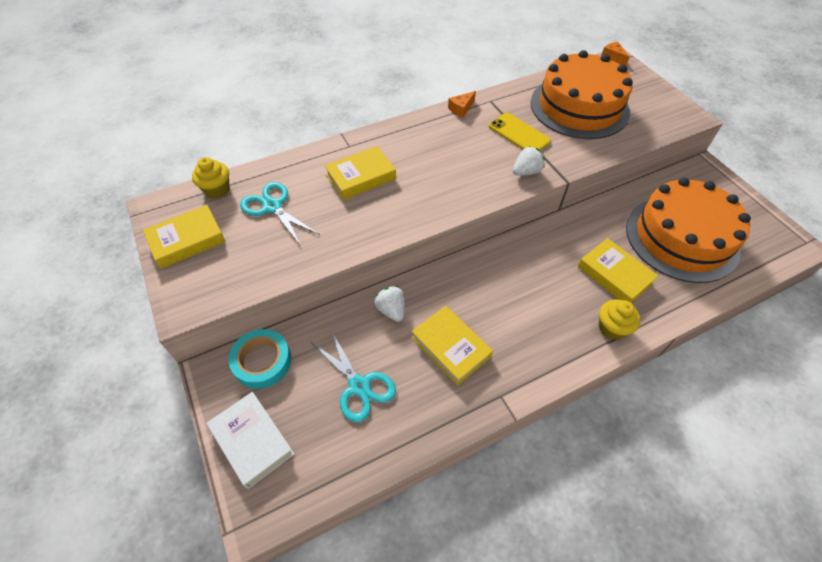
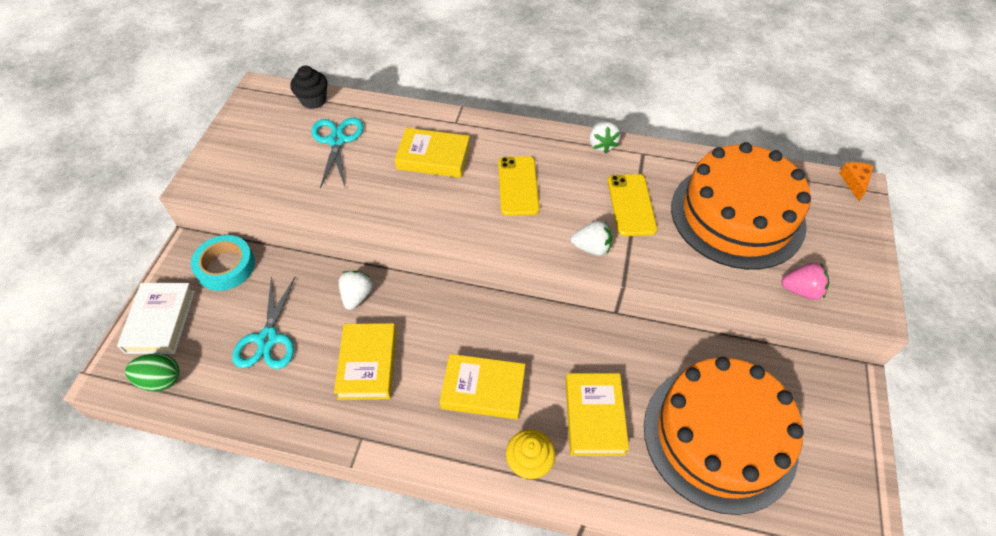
camera: 40 degrees right, 0 degrees up
(187, 240) = (251, 130): yellow book -> yellow book (483, 389)
(217, 190) = (313, 100): yellow cupcake -> black cupcake
(305, 481) = (161, 380): none -> green egg
(439, 162) = (518, 186): none -> yellow phone
(461, 109) = (601, 145): orange cheese -> white strawberry
(653, 127) = (801, 290): none -> pink strawberry

